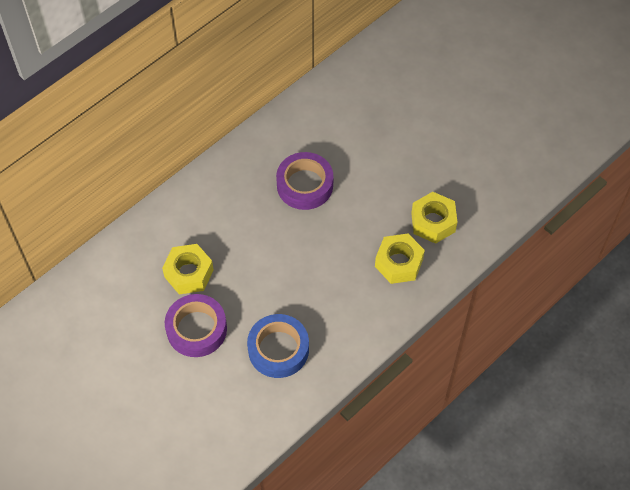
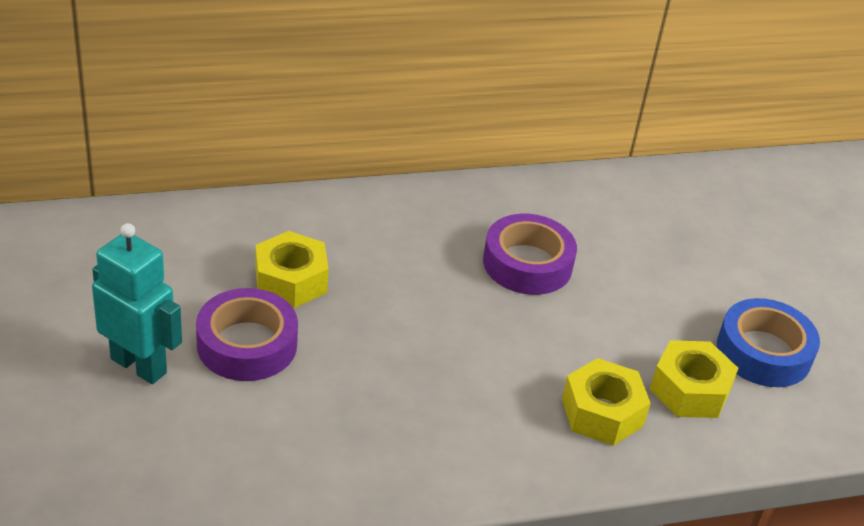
camera: 25 degrees right, 20 degrees down
(152, 376) = (139, 365): none -> turquoise robot
(278, 349) = (341, 425): blue tape -> blue tape (763, 352)

